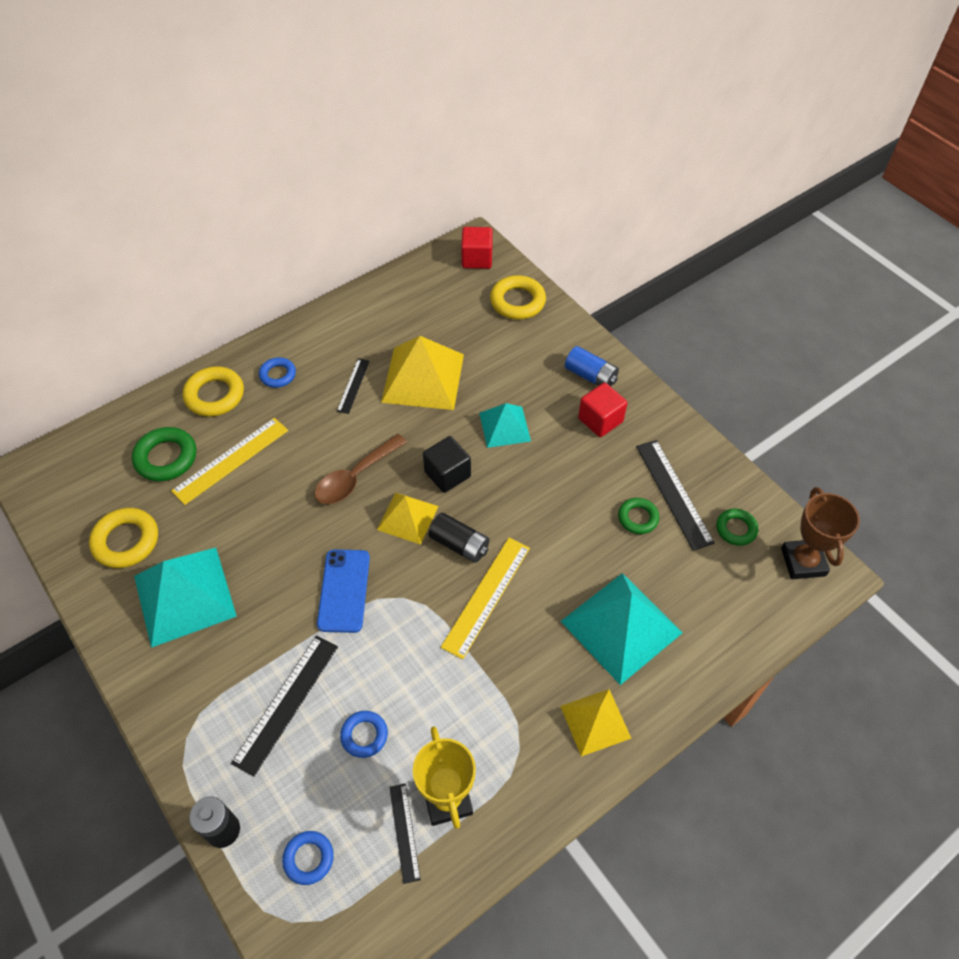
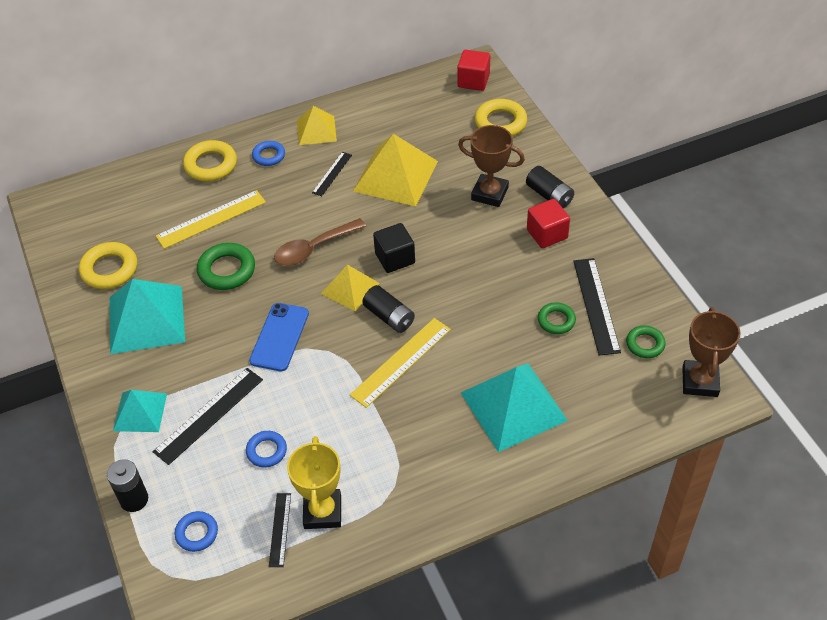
camera: 15 degrees right, 5 degrees down
(166, 458) = (158, 209): green ring -> green ring (227, 270)
(505, 426) = (457, 227): turquoise pyramid -> turquoise pyramid (140, 412)
(528, 383) = (489, 194): none -> brown trophy
(591, 376) = (549, 195): blue battery -> black battery
(595, 722) = (467, 476): yellow pyramid -> yellow pyramid (316, 130)

